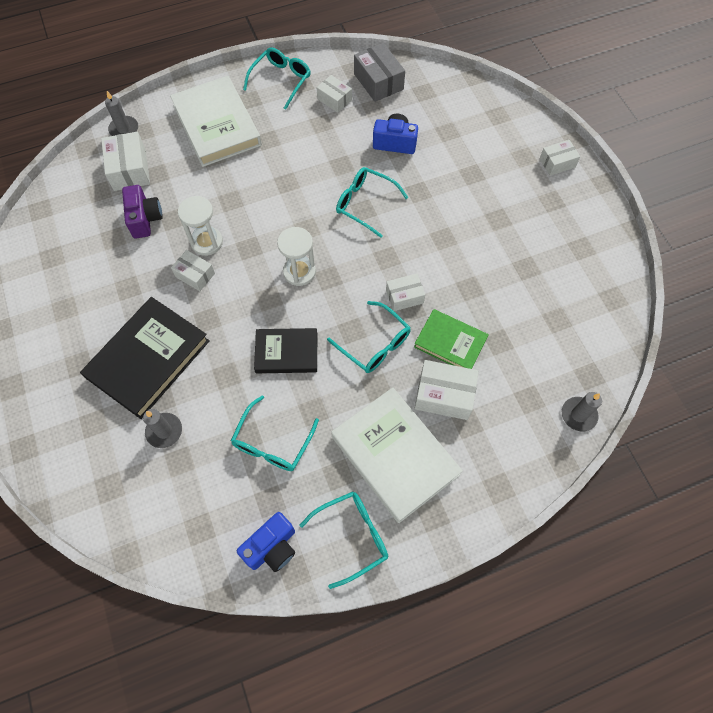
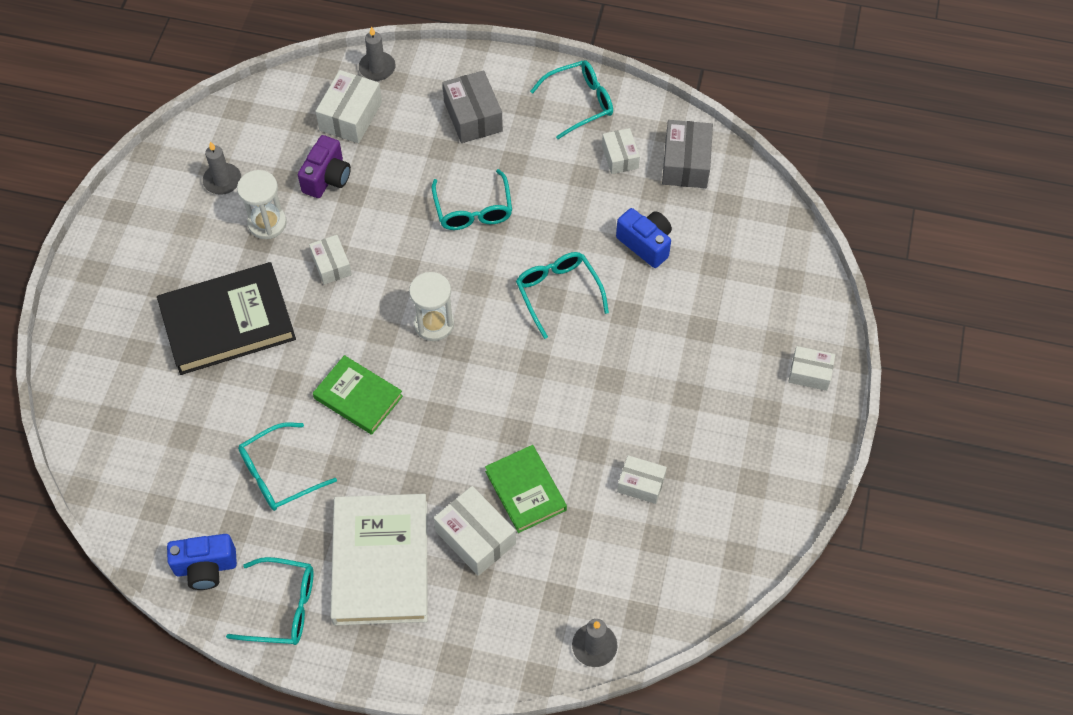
camera: 35 degrees right, 5 degrees down
(164, 431) = (192, 399): grey candle -> grey candle (222, 180)
(206, 242) = (368, 238): white hourglass -> white hourglass (267, 223)
(217, 125) = (473, 116): white book -> grey box
(286, 352) = (358, 397): black book -> green book
(374, 344) = (449, 443): turquoise glasses -> turquoise glasses (473, 209)
(404, 296) = (518, 415): white box -> white box (641, 484)

